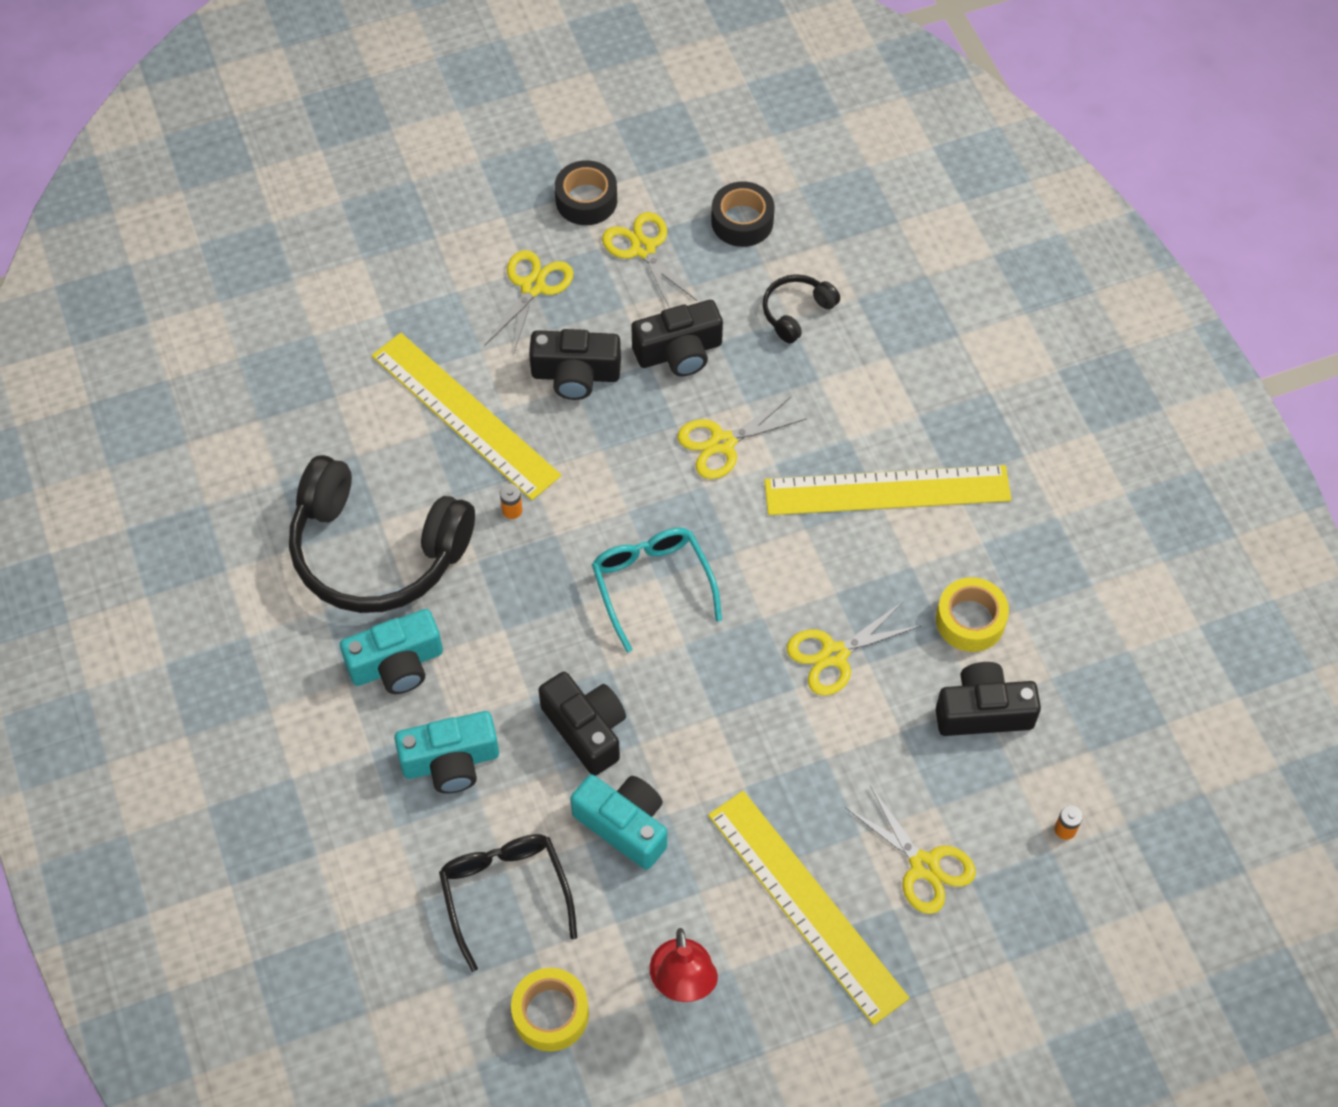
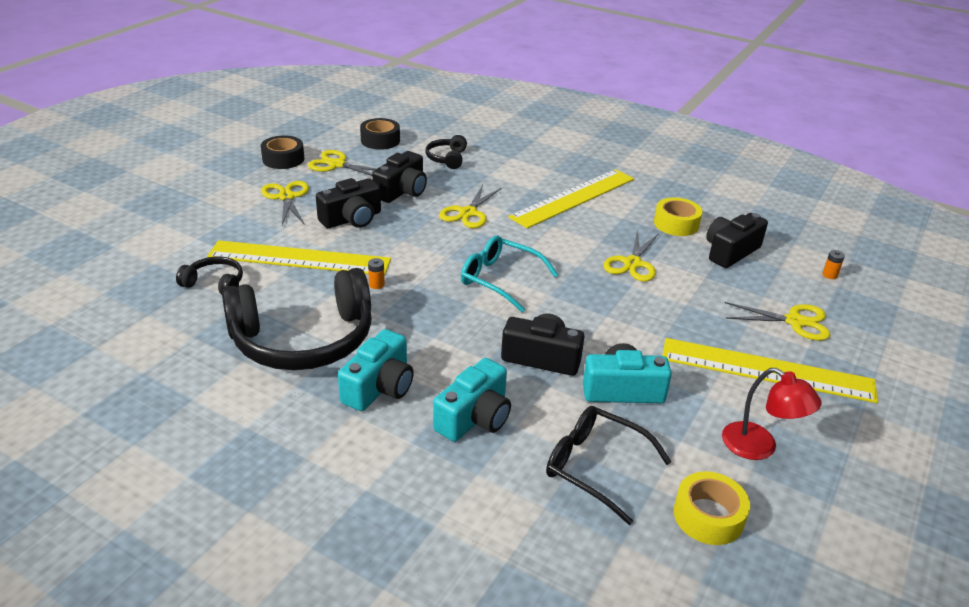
camera: 40 degrees left, 25 degrees down
(351, 407) = (215, 284): none -> black headphones

